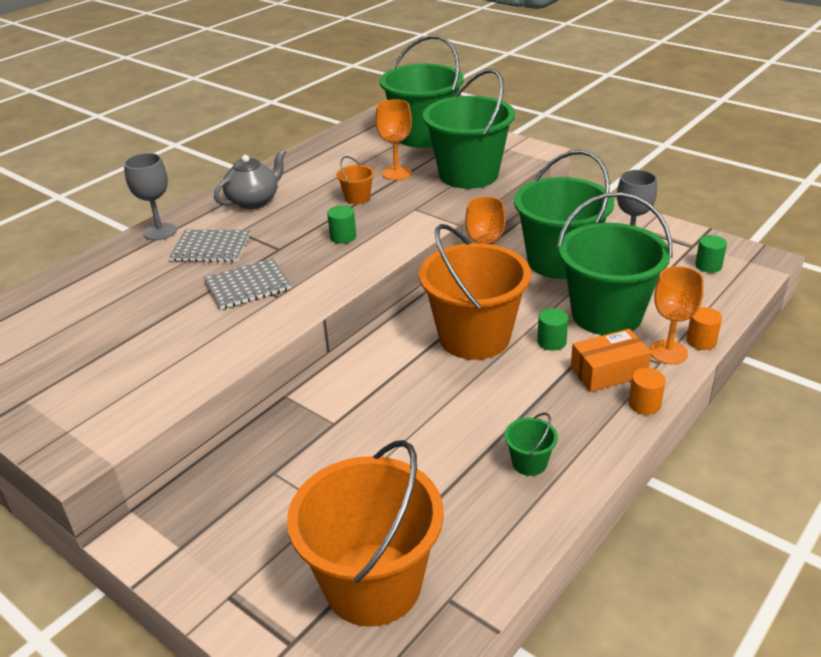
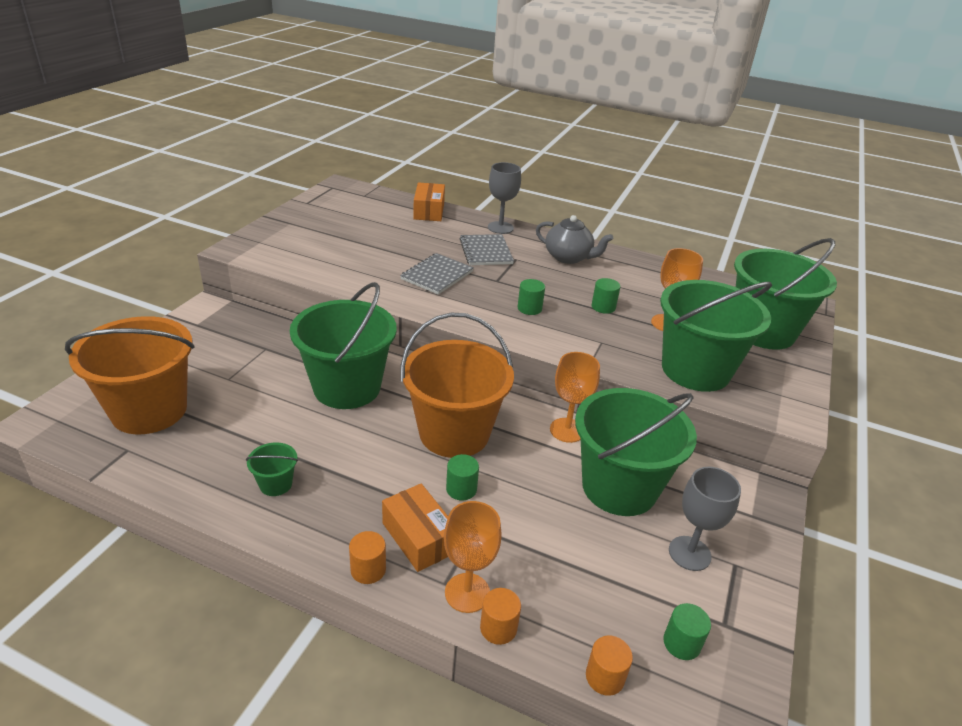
camera: 70 degrees right, 0 degrees up
(79, 277) = (429, 211): none -> orange box
(248, 286) = (437, 275): grey notebook -> grey notebook turned 75 degrees clockwise
(357, 198) = (603, 307): orange bucket -> green cylinder
(606, 315) = (525, 533): green bucket -> green bucket (347, 387)
(738, 301) = (605, 677): none -> orange cylinder

